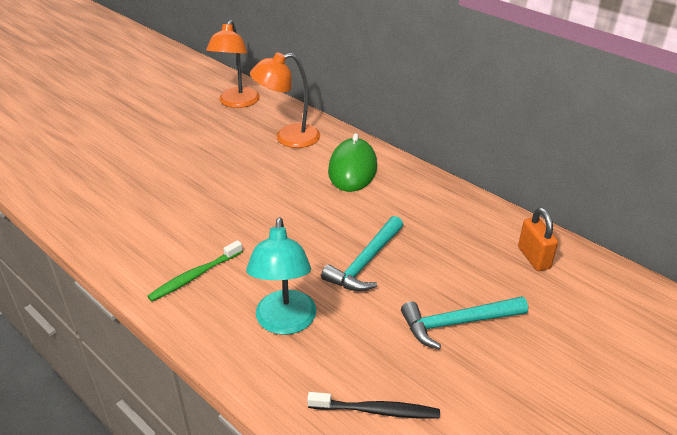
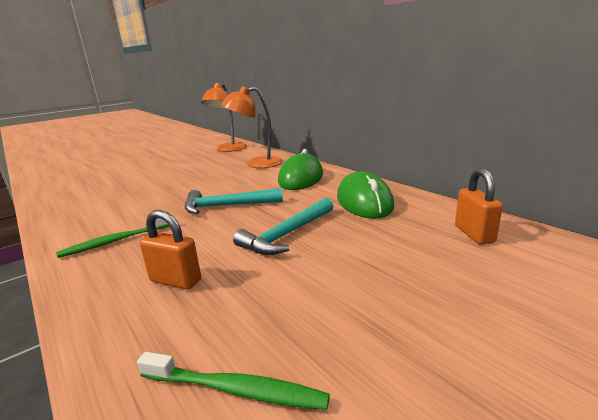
camera: 10 degrees right, 15 degrees down
(285, 323) = (175, 280): turquoise lamp -> orange padlock
(376, 411) = (235, 389): black toothbrush -> green toothbrush
(430, 212) = (364, 202): none -> green mouse
(456, 323) = (376, 289): turquoise hammer -> turquoise hammer (227, 206)

